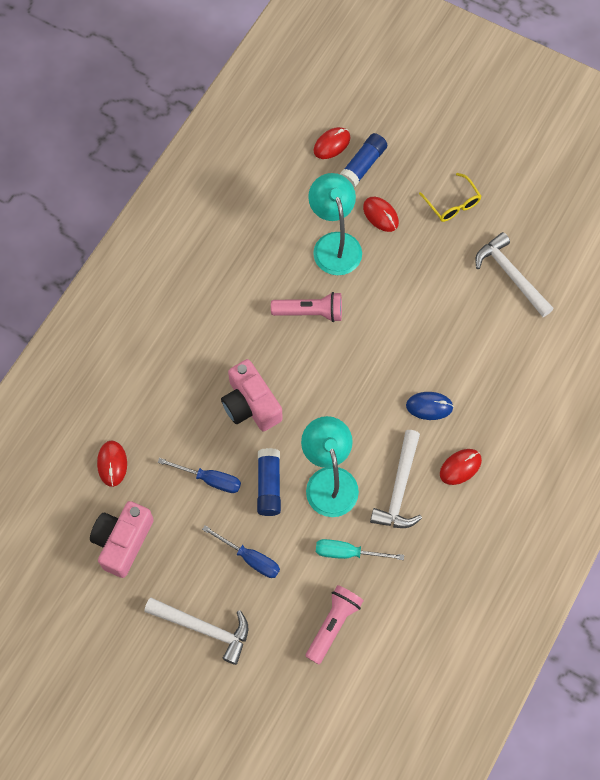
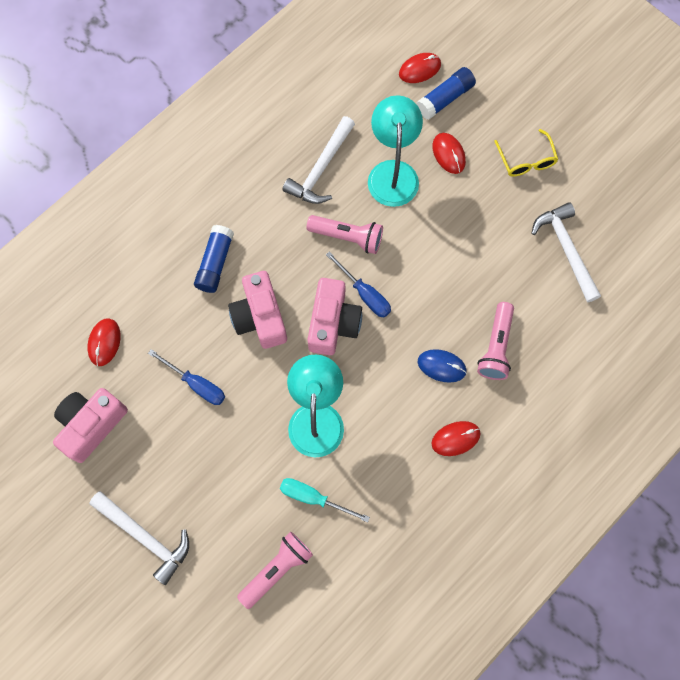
camera: 15 degrees right, 5 degrees up
(250, 558) = (213, 476): blue screwdriver -> blue screwdriver (365, 294)
(269, 485) = (254, 406): blue glue stick -> blue glue stick (215, 263)
(319, 393) = (333, 323): none -> pink camera
(399, 488) = (386, 444): white hammer -> white hammer (321, 169)
(473, 377) = (496, 347): none -> pink flashlight

